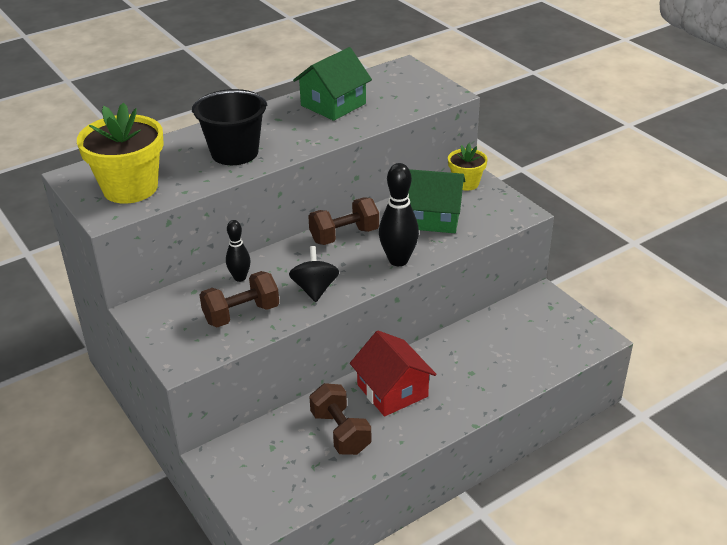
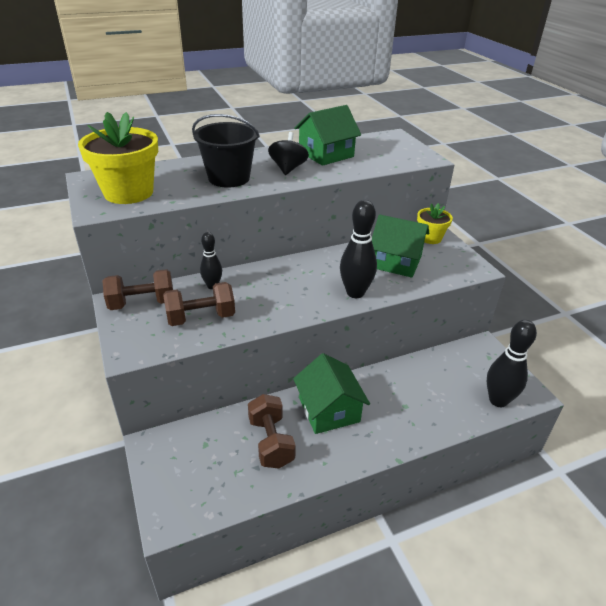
camera: 10 degrees right, 0 degrees up
(315, 289) = (273, 306): black spinning top -> black spinning top (288, 169)
(344, 235) = (314, 265): brown dumbbell -> brown dumbbell (142, 303)
(392, 390) = (329, 410): red house -> green house
(566, 350) = (498, 400): none -> black bowling pin

